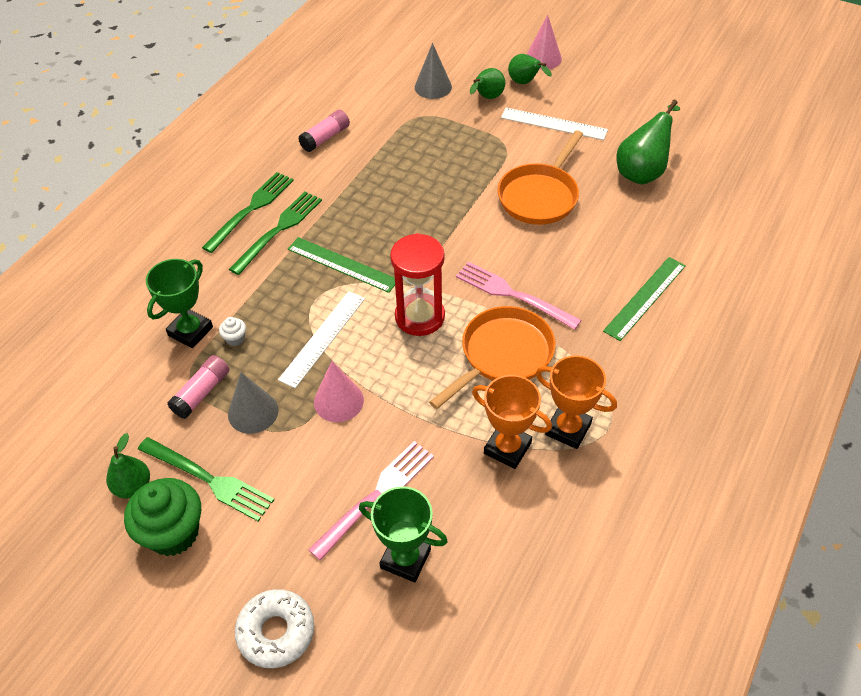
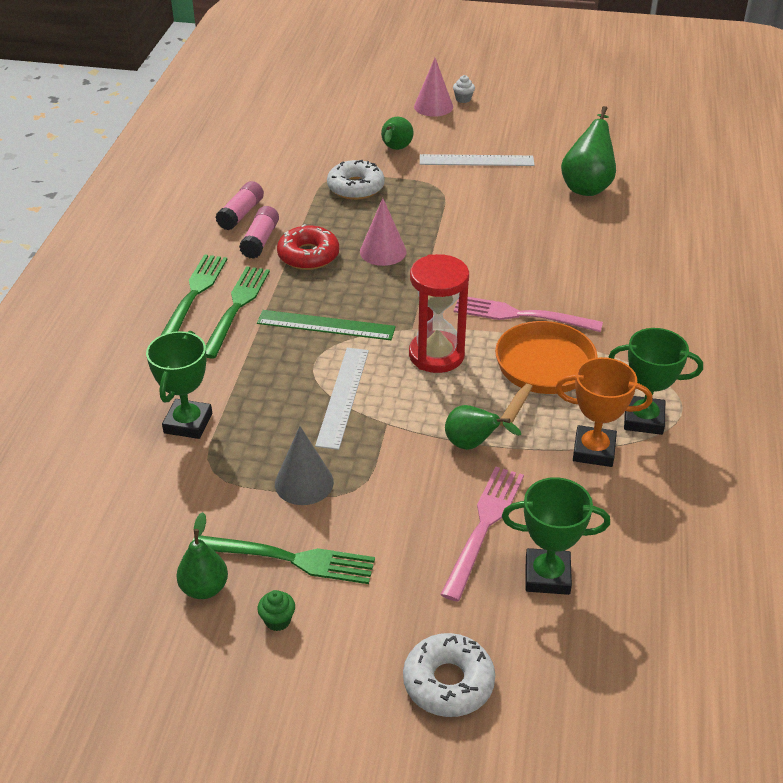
camera: 20 degrees left, 10 degrees down
(173, 533) = (277, 620): green cupcake -> green cupcake, size x0.42
(202, 393) = (234, 478): pink glue stick -> pink glue stick (260, 240)
(235, 339) = (244, 419): white cupcake -> white cupcake (463, 99)
(338, 401) = (393, 450): pink cone -> pink cone (383, 251)
(361, 191) = (308, 255): none -> red donut
(433, 87) = (333, 149): grey cone -> none
(433, 131) = (355, 187): none -> white donut
(525, 83) = (427, 130): green pear -> green pear (472, 445)
(540, 196) = (499, 225): orange pan -> none
(568, 429) = (643, 419): orange trophy -> green trophy
(645, 298) = (652, 291): green ruler -> none

